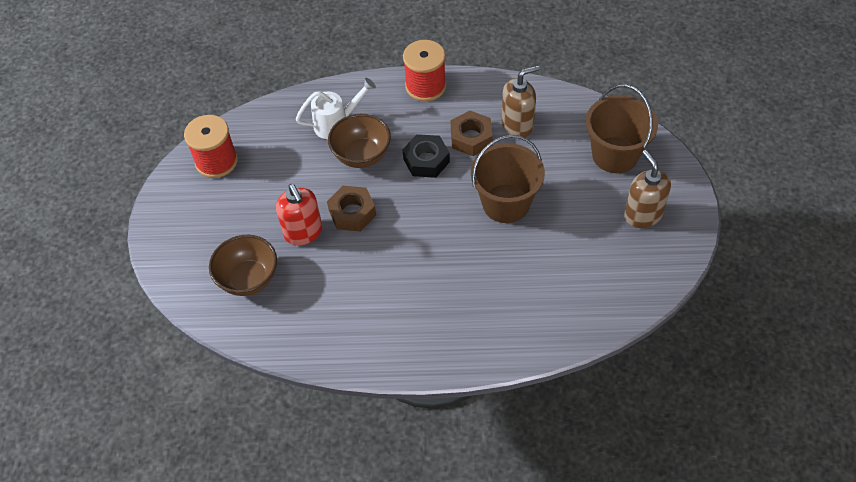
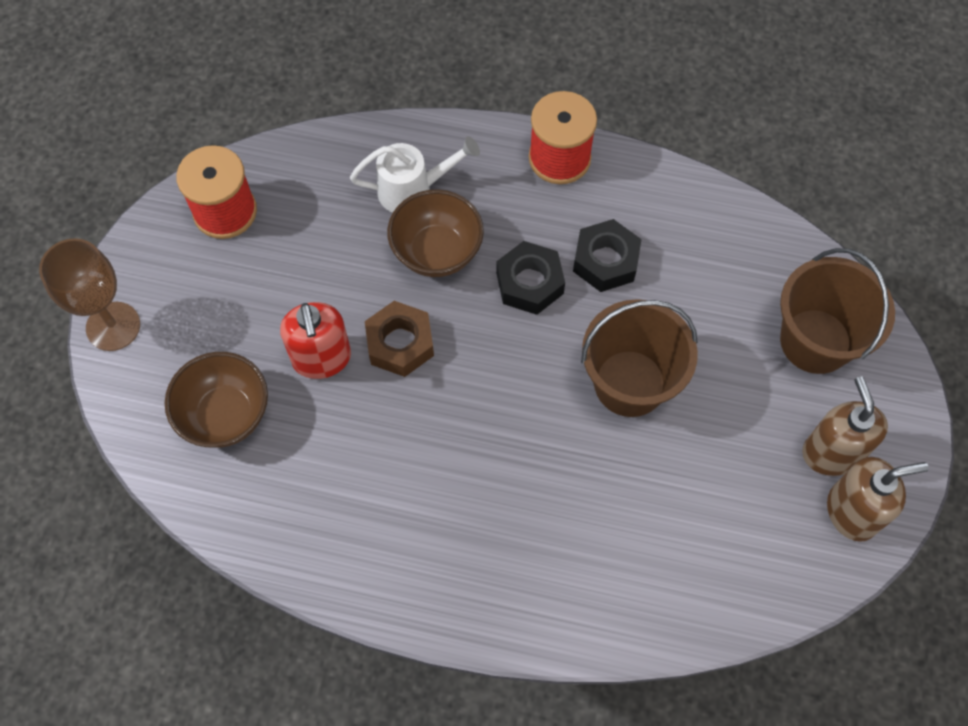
camera: 10 degrees right, 10 degrees up
(159, 244) = (113, 326): none -> brown goblet
(471, 138) = (605, 261): brown nut -> black nut
(517, 125) = (680, 256): brown soap dispenser -> brown soap dispenser (852, 512)

